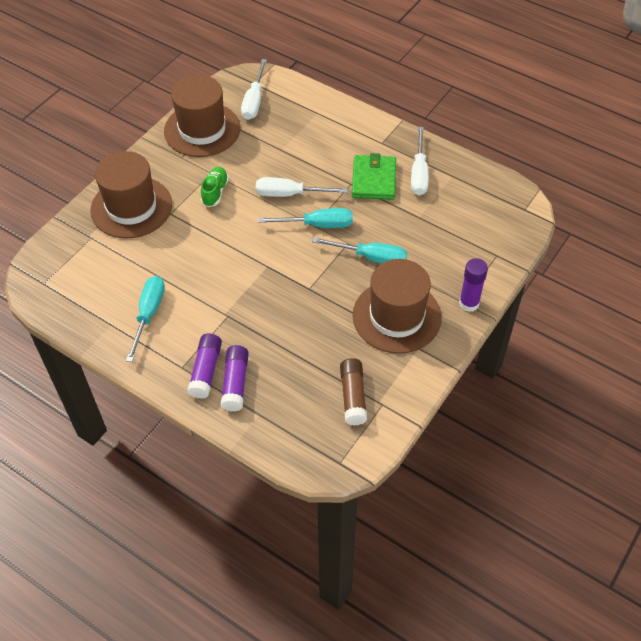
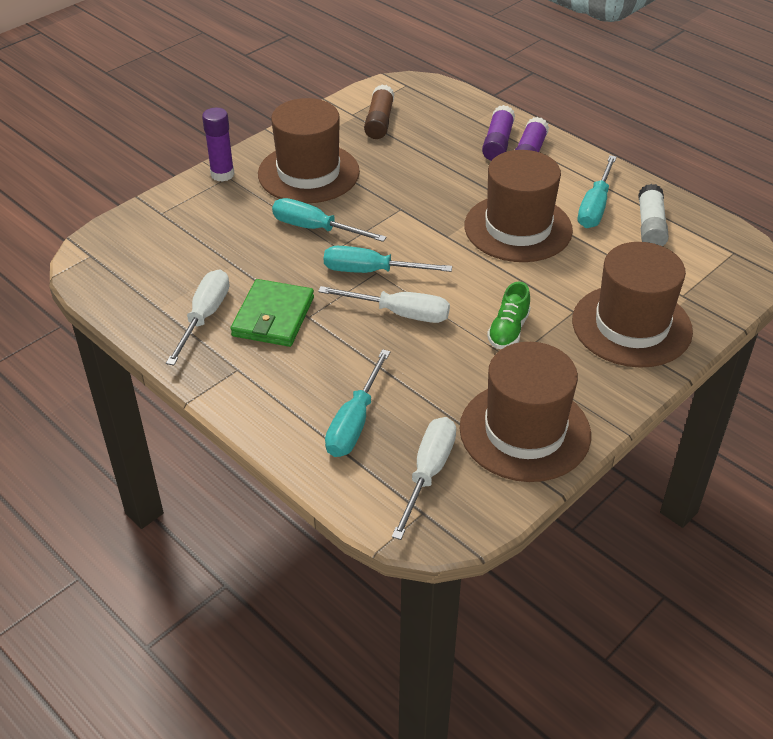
camera: 170 degrees left, 10 degrees down
(105, 300) = (650, 226): none -> white glue stick
(212, 282) = (518, 228): none -> brown hat
(301, 121) = (355, 422): none -> turquoise screwdriver

